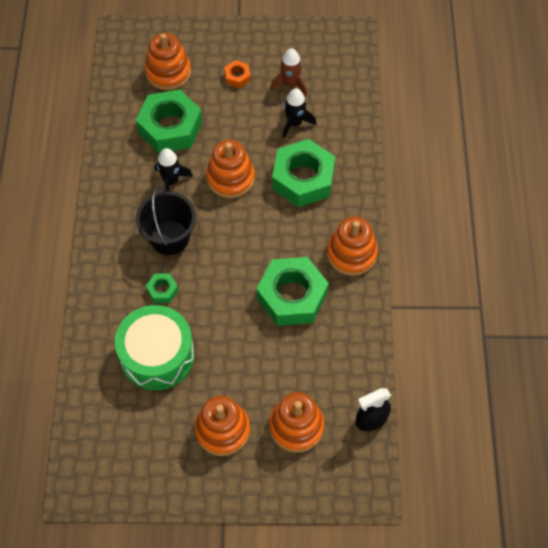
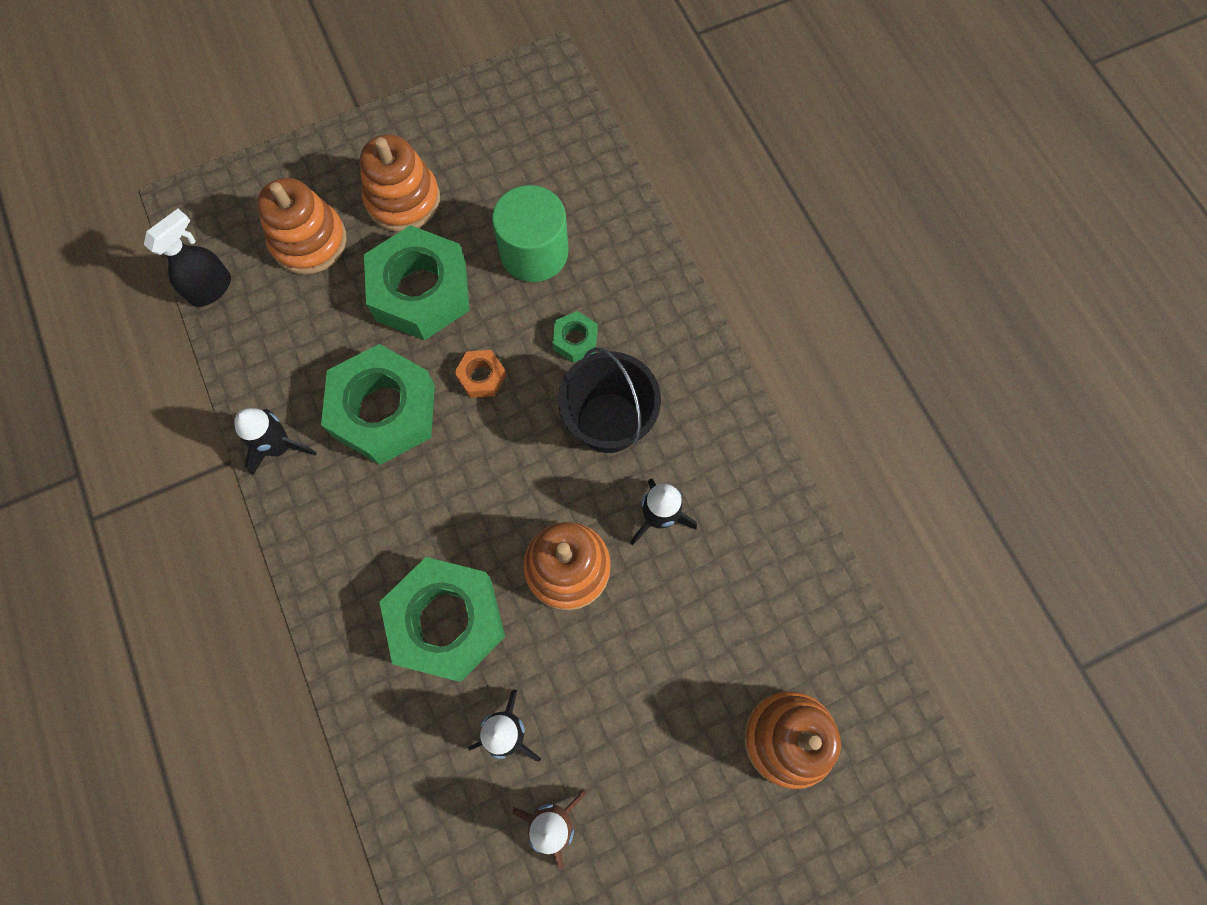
camera: 155 degrees right, 10 degrees up
(157, 355) = (534, 252): green drum -> green cylinder
(170, 127) = (717, 619): green nut -> green nut (421, 291)
(237, 77) = (659, 790): orange nut -> orange nut (481, 376)
(351, 254) = (317, 518): orange stacking toy -> none
(359, 301) = (279, 447): none -> black rocket

